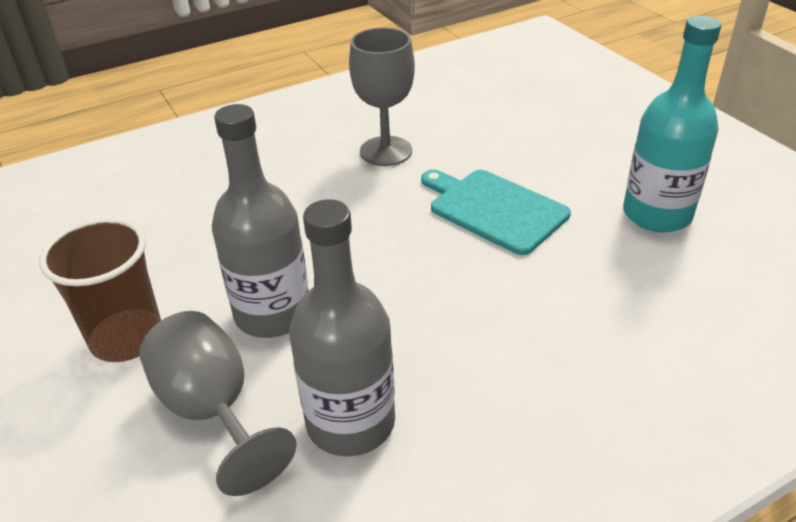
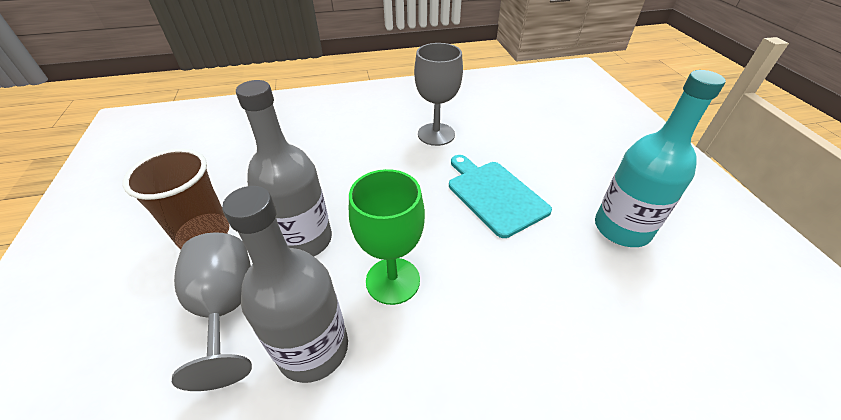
camera: 15 degrees right, 5 degrees up
(412, 330) = (393, 280): none -> green goblet

